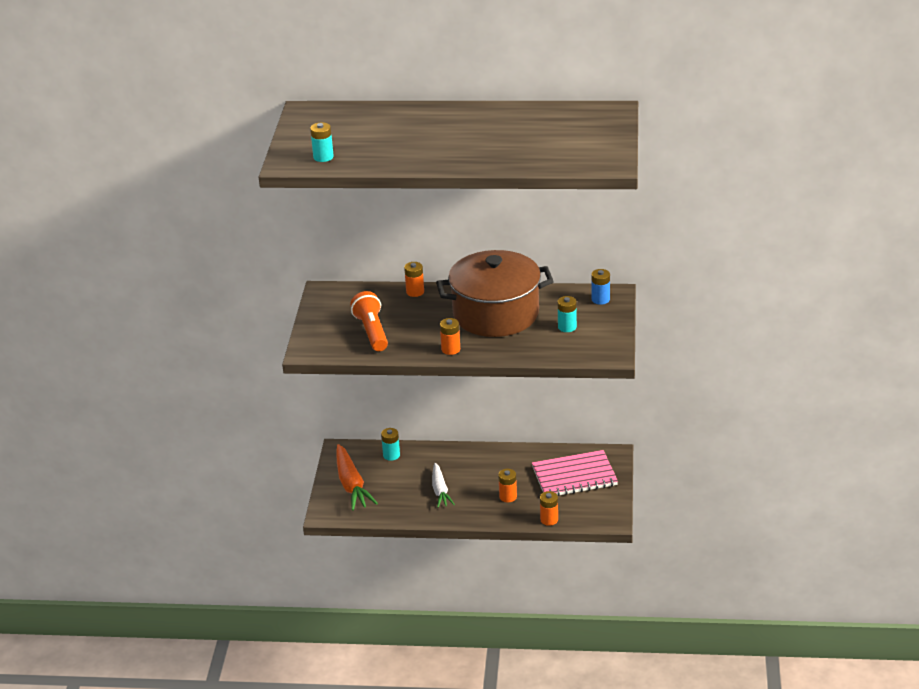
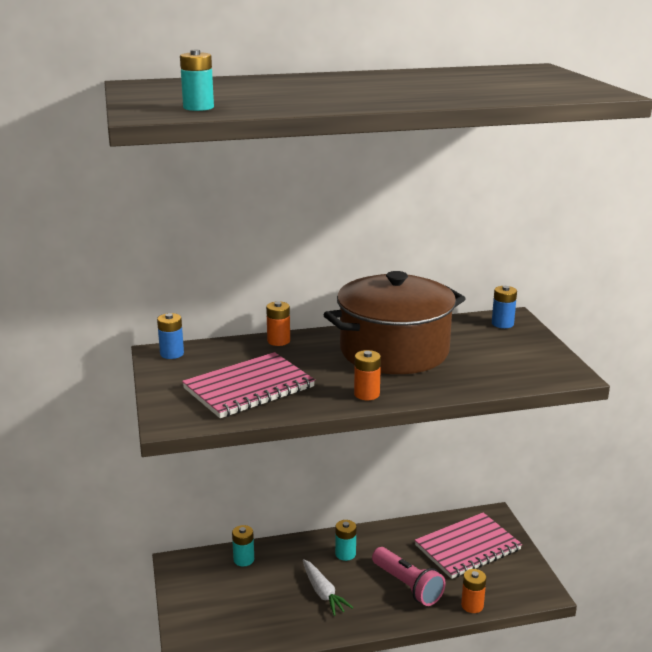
camera: 20 degrees left, 10 degrees down
(331, 293) = (172, 354): none -> blue battery
(352, 485) = (209, 606): orange carrot -> none
(371, 332) = (249, 388): orange flashlight -> pink notebook
(508, 497) = (407, 586): orange battery -> pink flashlight
(567, 327) = (490, 353): turquoise battery -> turquoise battery (345, 554)

